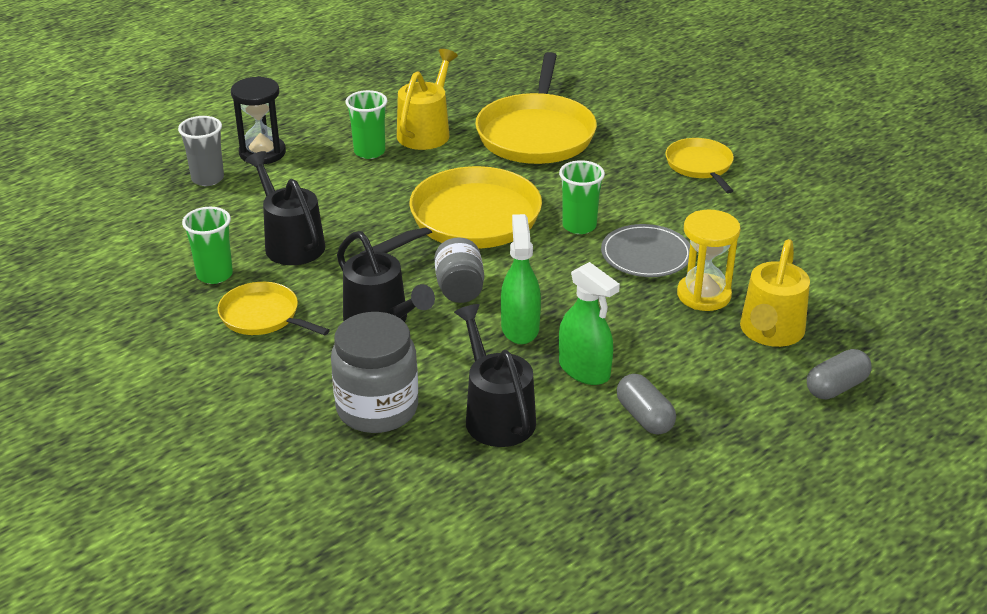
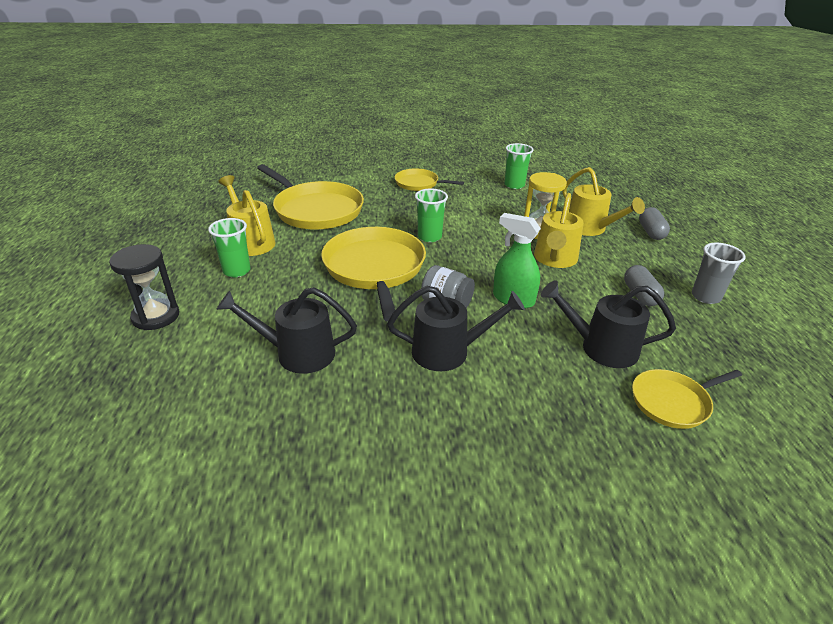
camera: 55 degrees left, 0 degrees up
(207, 179) = (142, 359): grey cup -> grey cup (705, 297)
(214, 275) = (287, 415): green cup -> green cup (514, 185)
(263, 316) = (378, 410): yellow pan -> yellow pan (673, 402)
(377, 408) = (555, 399): grey jar -> none
(584, 370) = (578, 295): green spray bottle -> none
(644, 417) = (640, 295): grey capsule -> grey capsule turned 75 degrees clockwise
(646, 255) = (483, 230): grey plate -> none
(646, 329) = (554, 260): none -> yellow watering can

